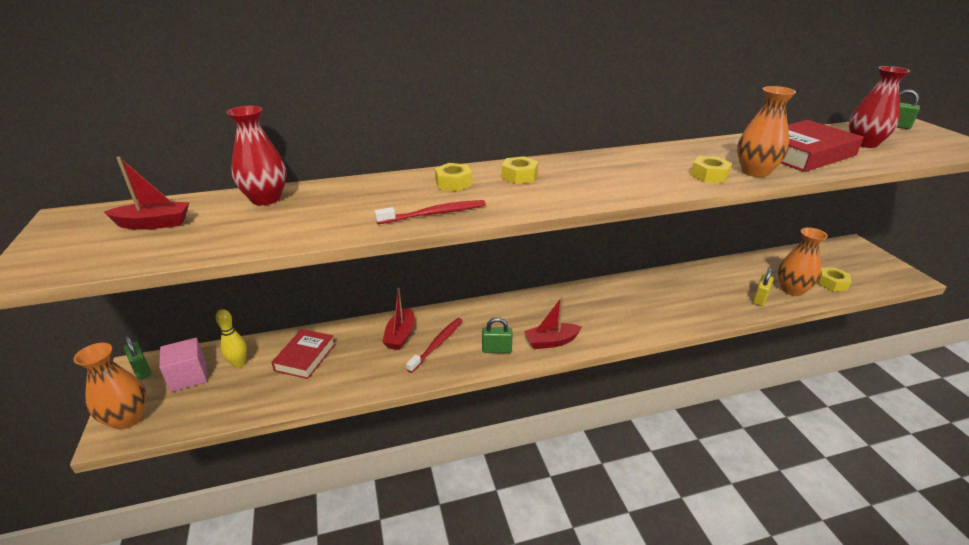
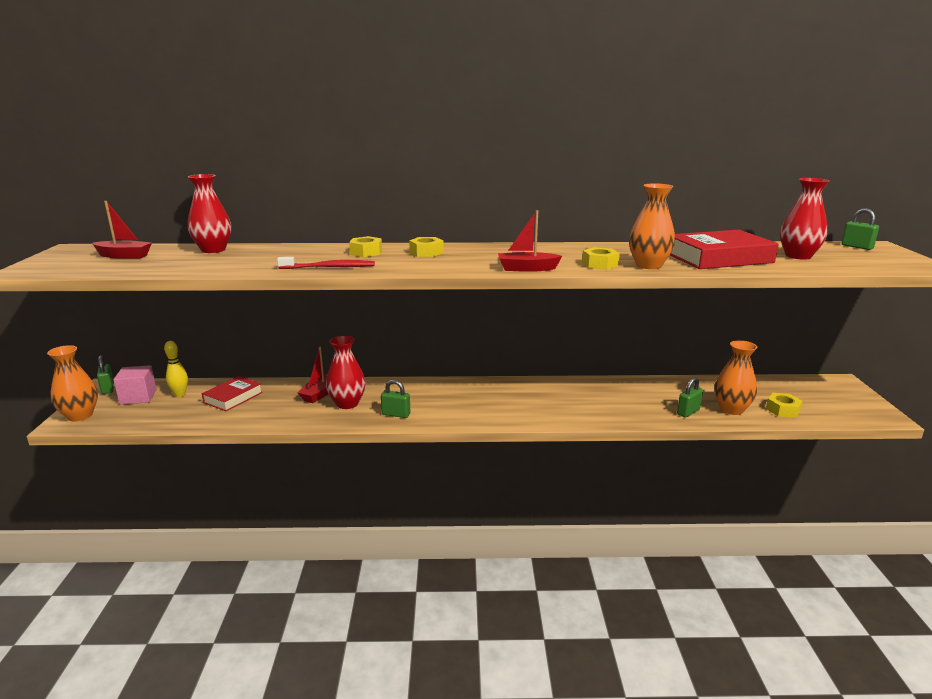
camera: 15 degrees right, 10 degrees down
(437, 344) = (347, 404): red toothbrush -> red vase
(551, 342) = (450, 415): red boat -> red boat (527, 269)
(760, 299) = (688, 412): yellow padlock -> green padlock

